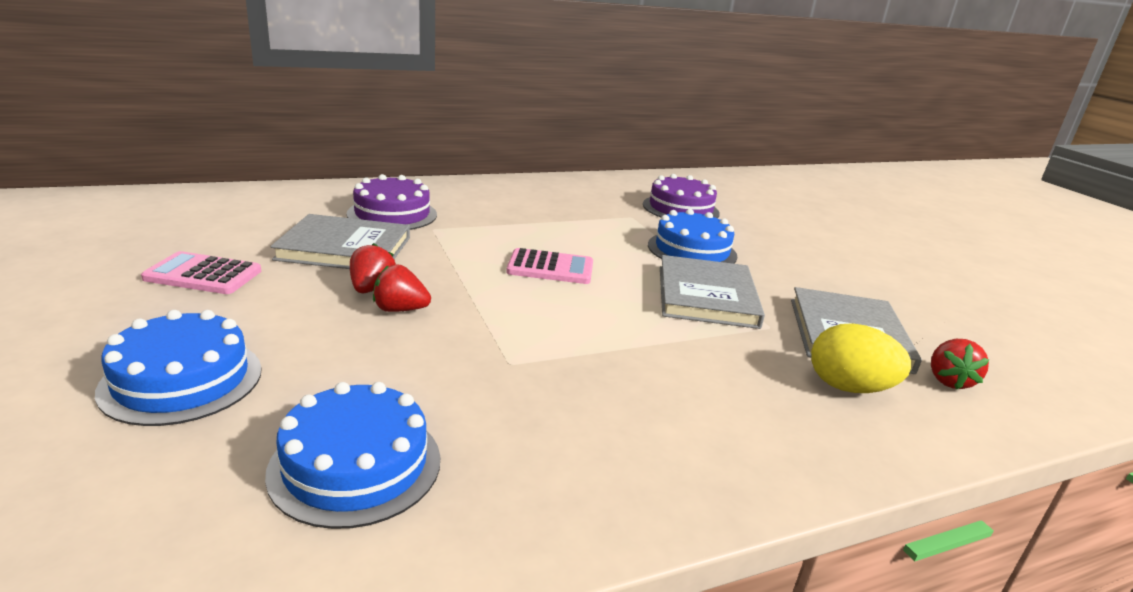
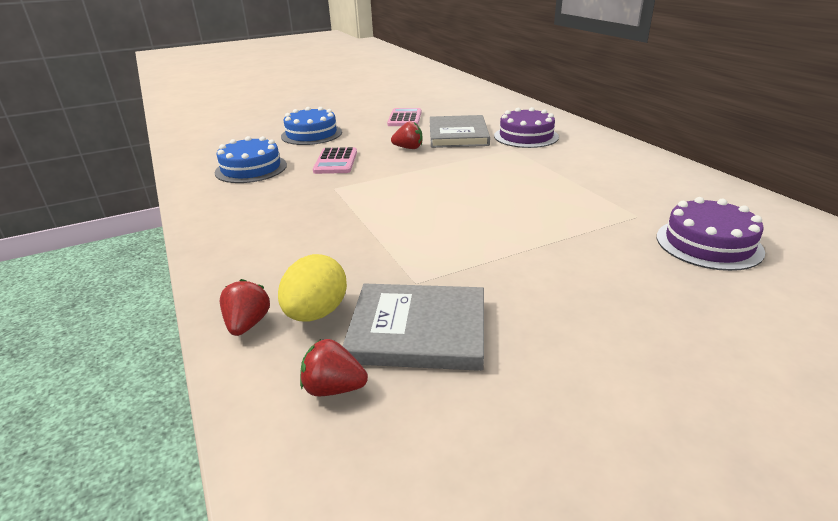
camera: 90 degrees right, 5 degrees up
(400, 310) = (386, 157): red strawberry -> red strawberry (247, 324)
(550, 268) = (474, 189): pink calculator -> pink calculator (335, 162)
(692, 250) = (573, 248): blue cake -> none
(706, 296) = (463, 252): grey book -> none

